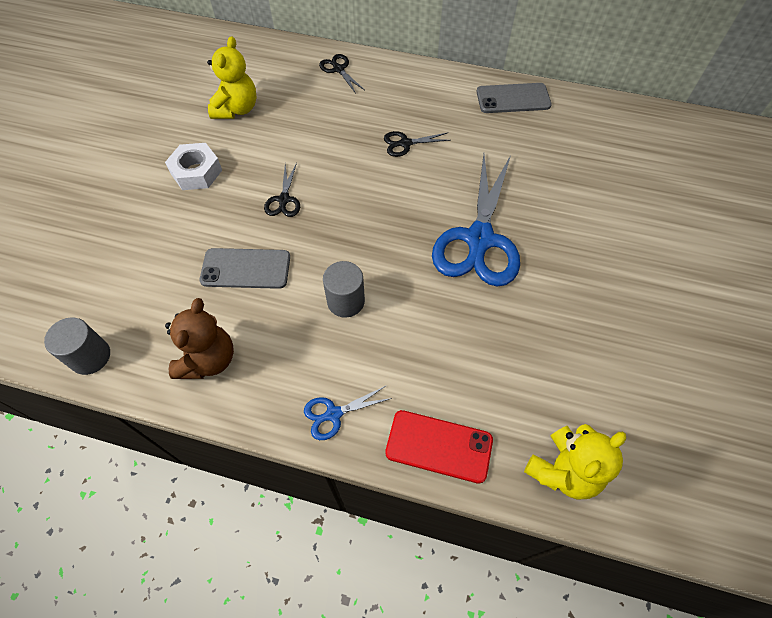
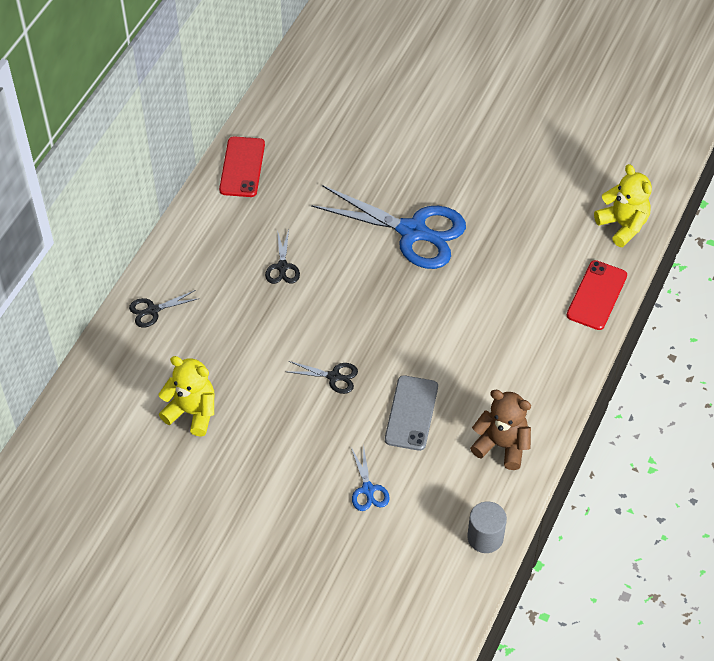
camera: 80 degrees left, 5 degrees down
(196, 172) = (279, 452): white nut -> none
(333, 414) = (563, 359): blue scissors -> blue scissors (368, 489)
(346, 301) = (460, 339): grey cylinder -> none
(513, 99) = (242, 167): grey phone -> red phone

